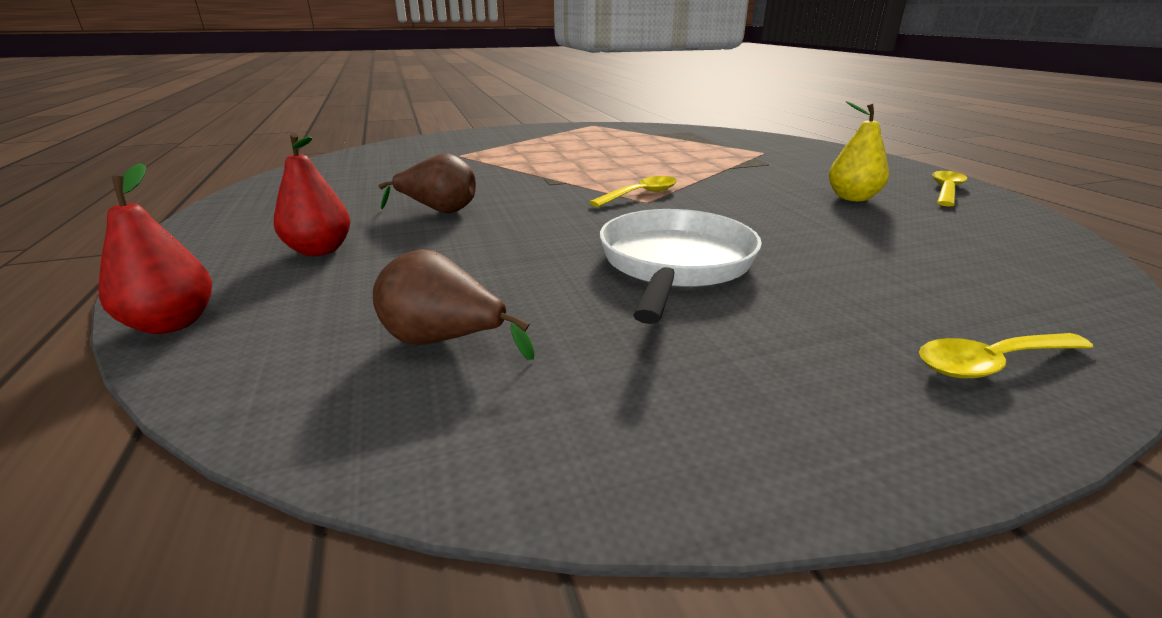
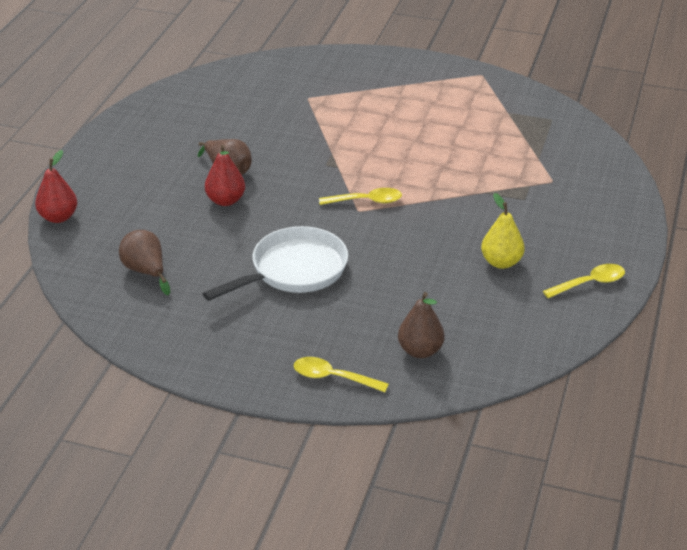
camera: 35 degrees right, 10 degrees up
(319, 250) = (141, 187): red pear -> red pear (225, 200)
(983, 285) = (420, 351): none -> brown pear

